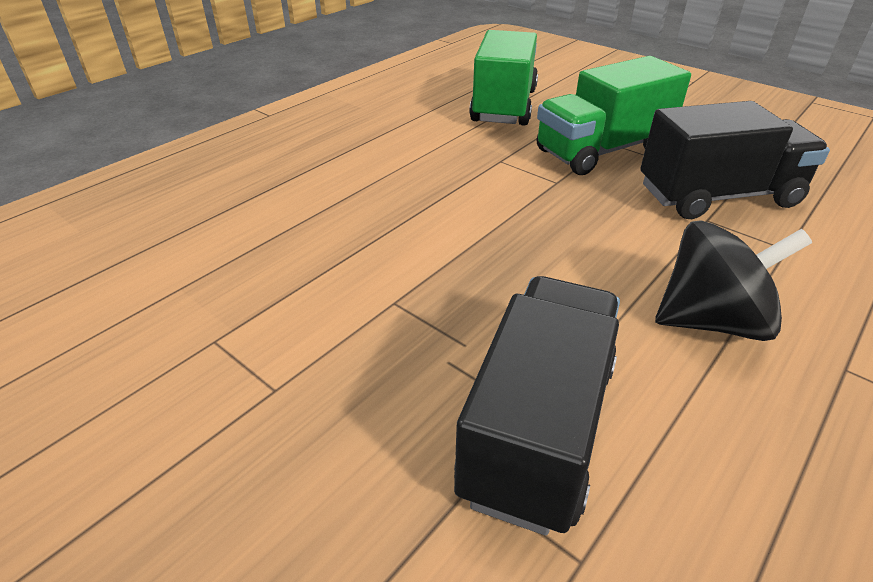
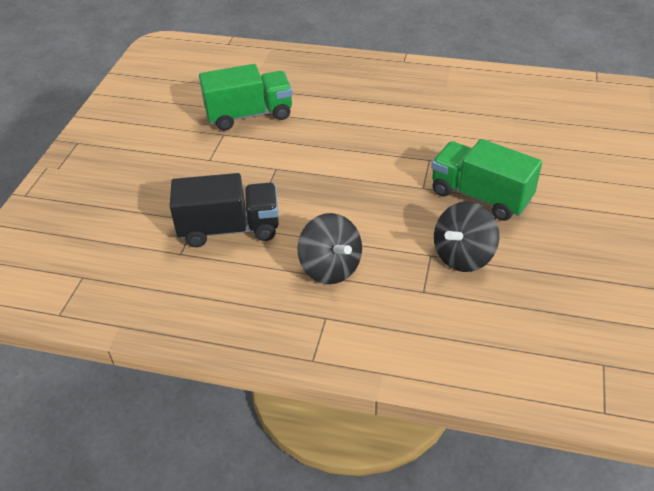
camera: 65 degrees right, 5 degrees up
(504, 106) = (506, 138): green truck -> green truck (249, 115)
(718, 196) = (463, 256): black truck -> black spinning top

